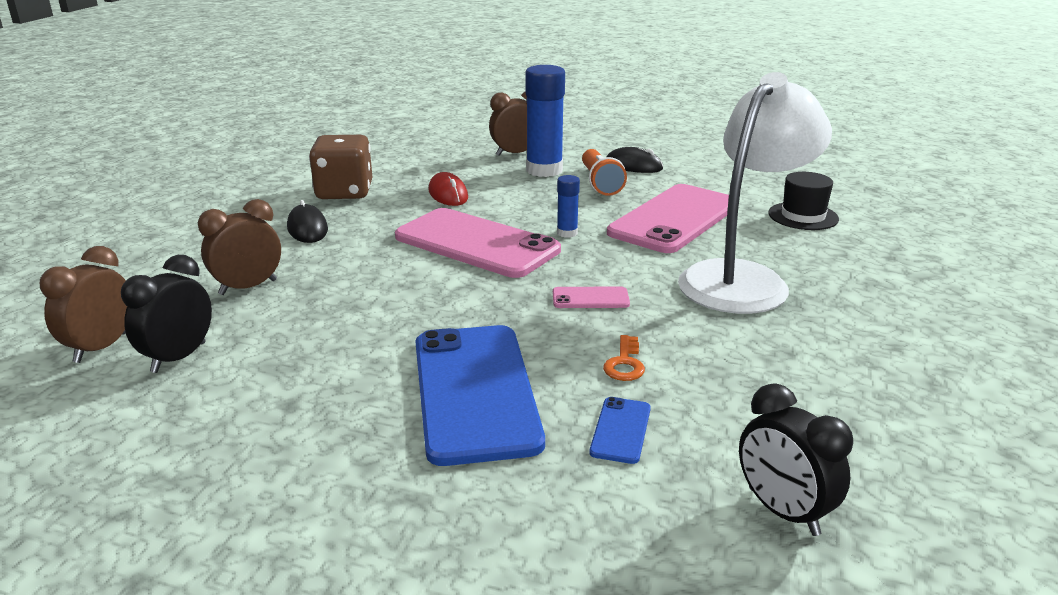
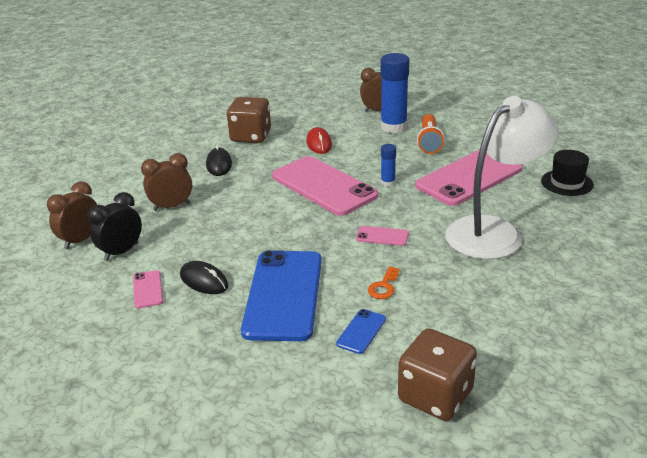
camera: 15 degrees right, 5 degrees up
(241, 408) = (148, 289): none -> pink phone
(633, 166) = (460, 128): black mouse -> black mouse (204, 281)
(783, 511) = (435, 396): black clock -> brown dice

